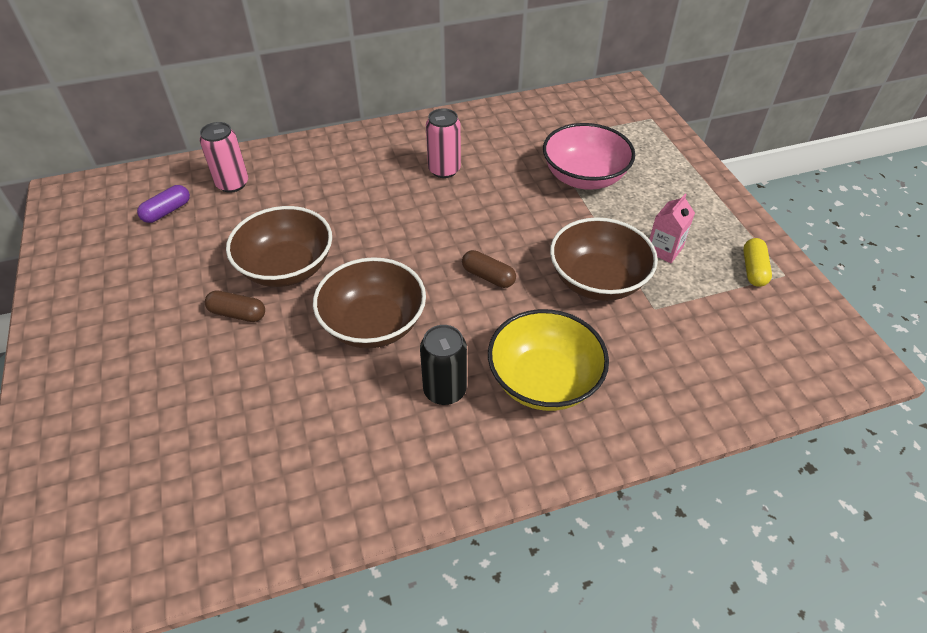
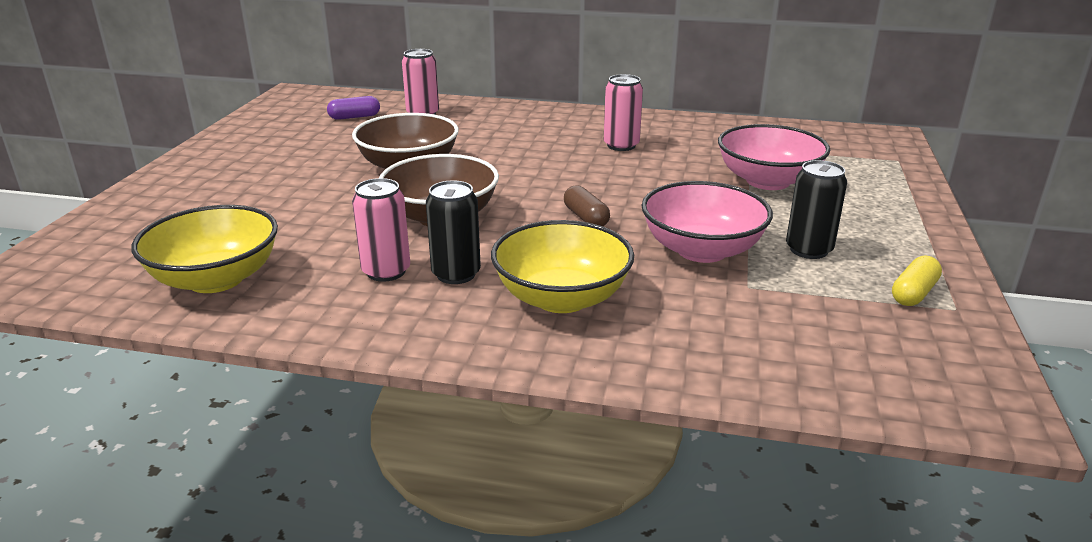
camera: 30 degrees right, 20 degrees down
(237, 314) = (338, 181): brown capsule -> none
(246, 494) = (216, 279): none -> yellow bowl
(386, 413) = (386, 271): none -> pink can
(597, 280) = (701, 250): brown bowl -> pink bowl
(664, 249) = (808, 250): pink carton -> black can

